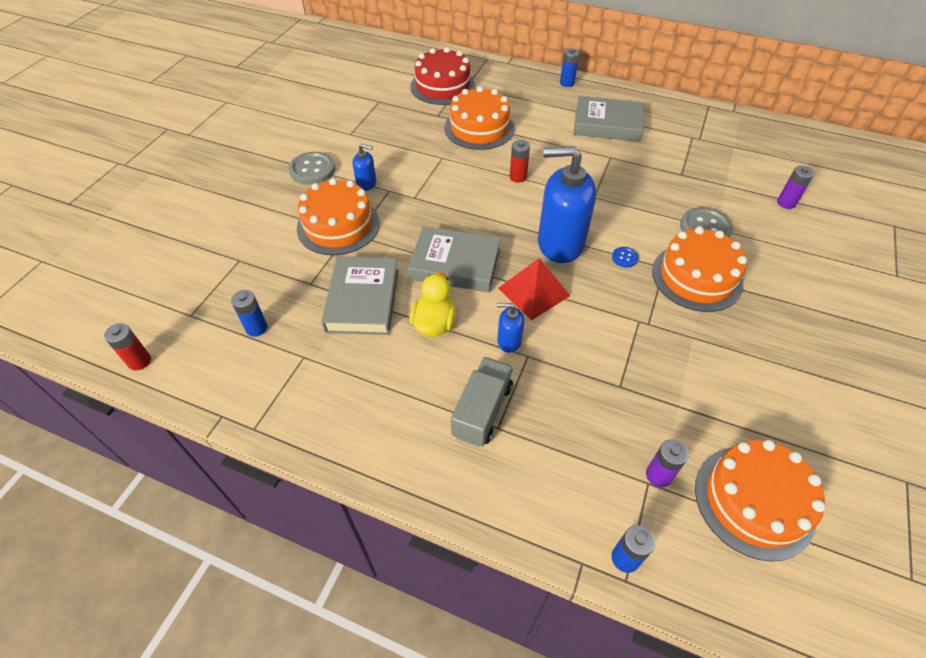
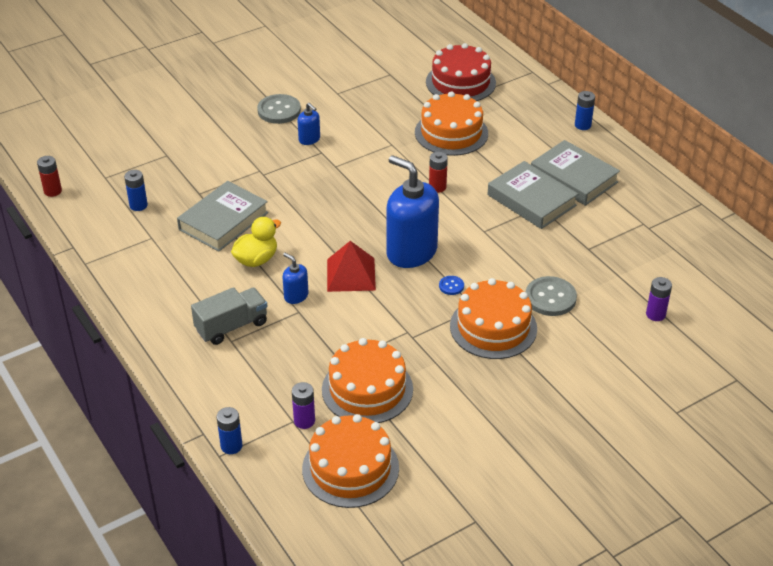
camera: 35 degrees right, 10 degrees down
(338, 225) = (257, 161): orange cake -> orange cake (367, 389)
(455, 264) = (313, 228): grey book -> grey book (531, 200)

